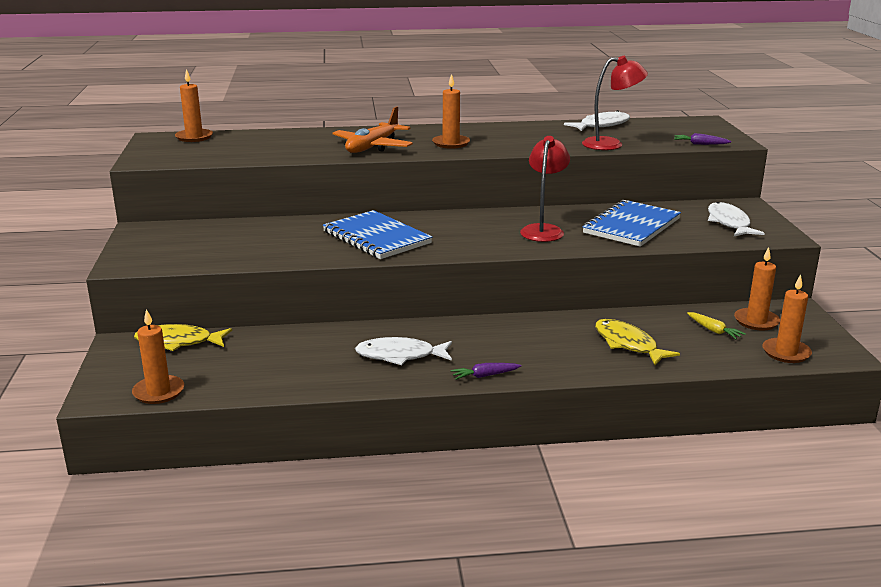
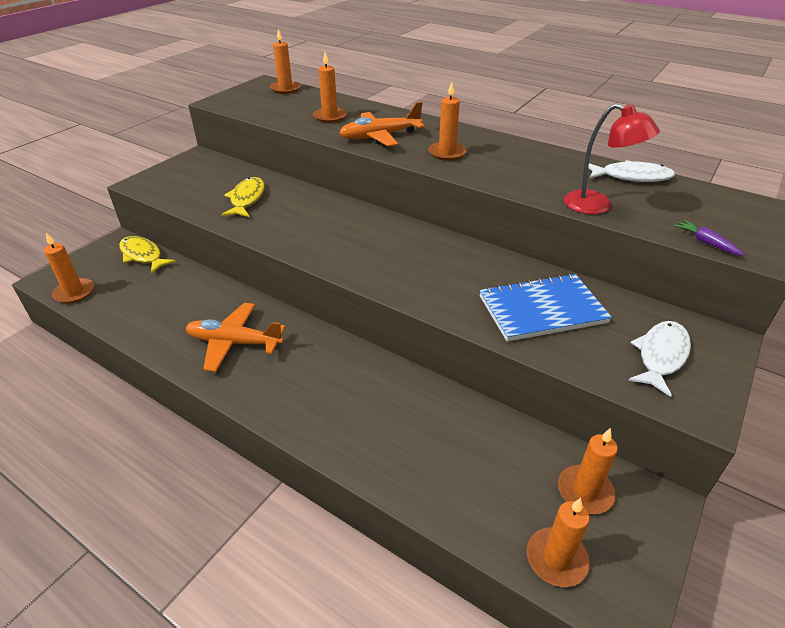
camera: 40 degrees right, 15 degrees up
(294, 145) = (330, 117): none -> orange candle
(376, 237) = (312, 225): blue notebook -> none
(400, 355) = (234, 342): white fish -> orange plane
(485, 376) = (255, 400): purple carrot -> none
(543, 230) = (450, 276): red lamp -> none
(628, 344) = (413, 439): yellow fish -> yellow fish (247, 199)
(713, 330) = (519, 475): yellow carrot -> none

